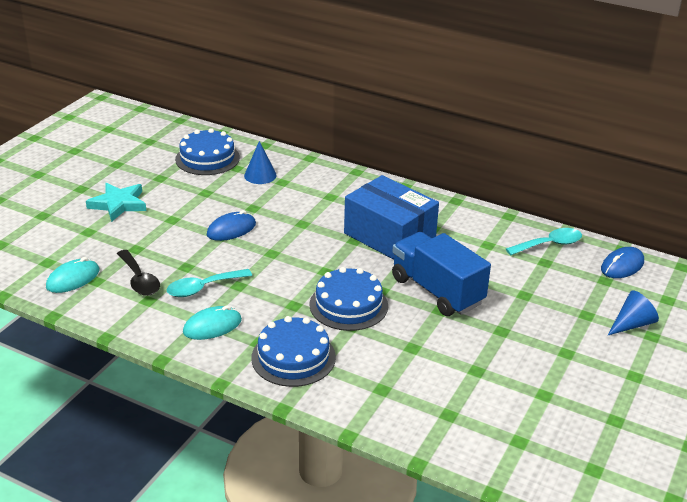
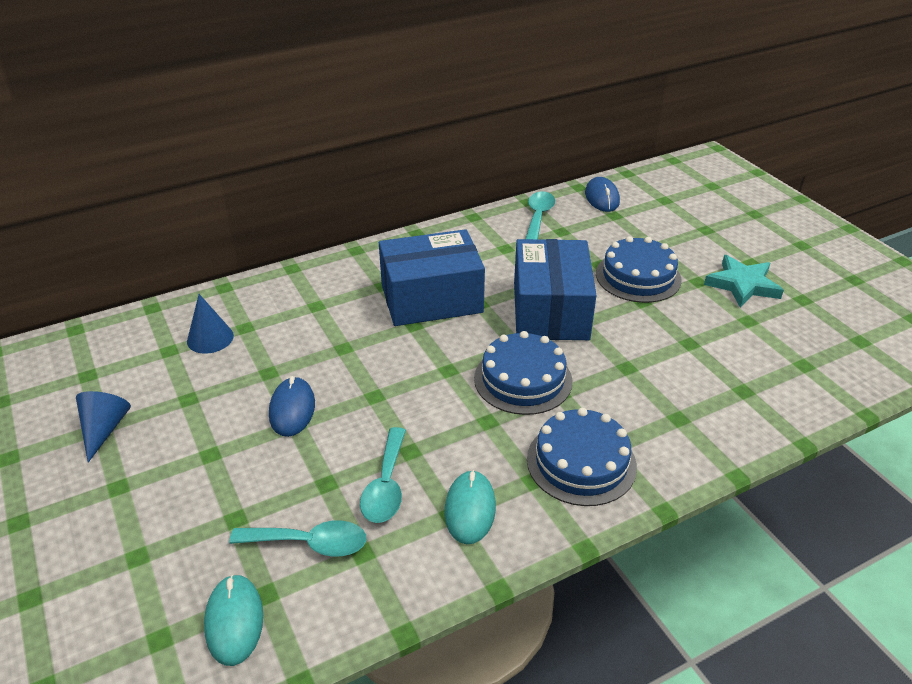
camera: 55 degrees left, 5 degrees up
(118, 204) = (110, 495): turquoise star -> turquoise star (742, 285)
(139, 280) = (309, 543): black spoon -> turquoise spoon
(207, 158) = (116, 365): blue cake -> blue cake (638, 276)
(437, 291) = (550, 310): blue truck -> blue box
(632, 324) = (684, 231): blue cone -> blue cone (104, 429)

